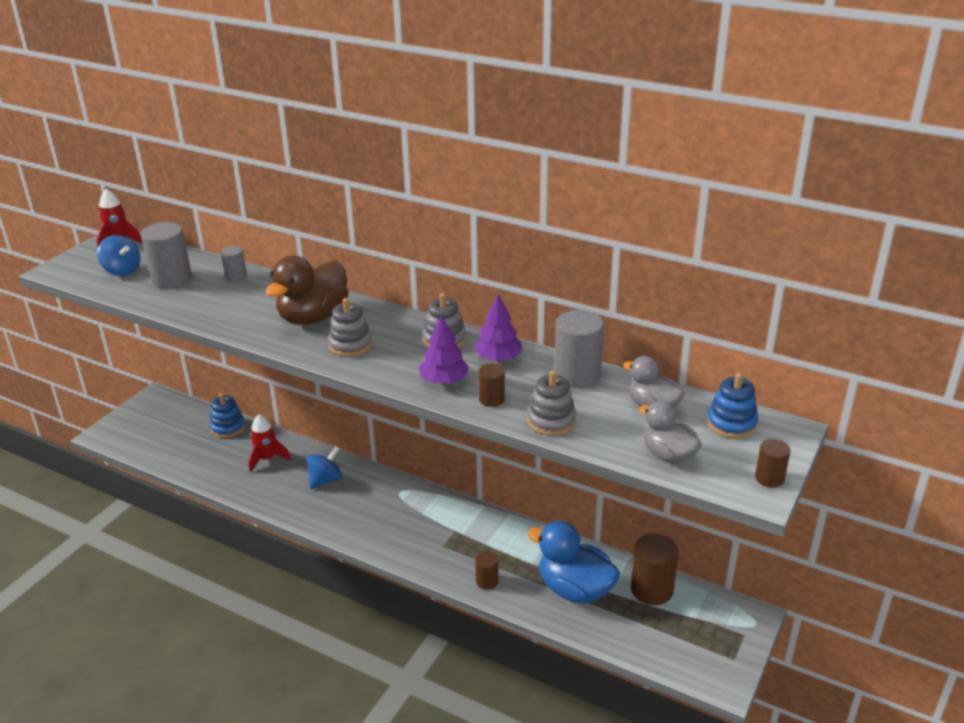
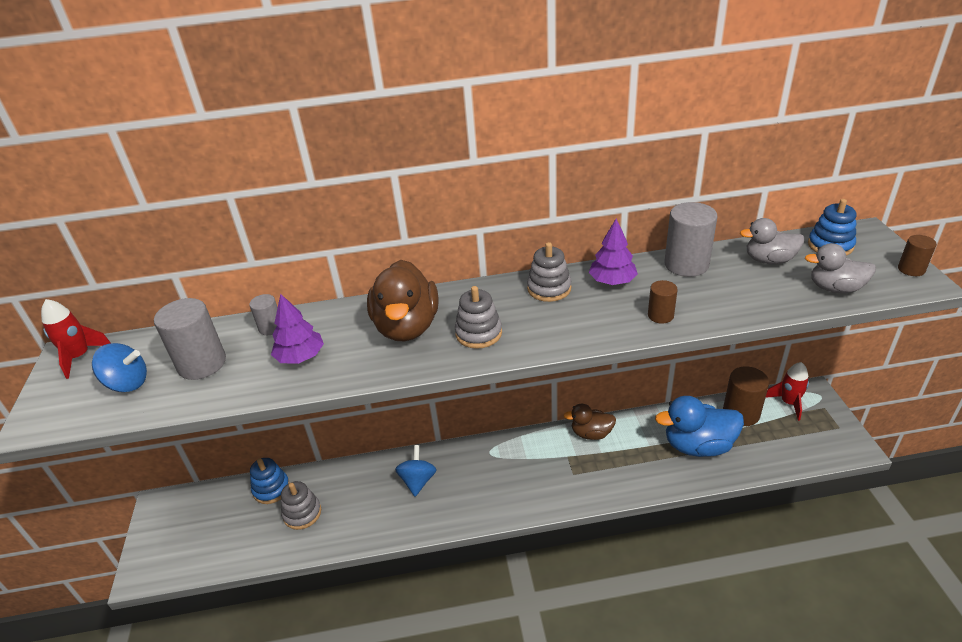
camera: 35 degrees left, 5 degrees up
(267, 459) = (343, 495): red rocket -> red rocket (789, 403)
(444, 381) = (602, 321): purple tree -> purple tree (300, 357)
(487, 581) = (637, 480): brown cylinder -> none
(496, 526) = (591, 433): none -> brown duck
(551, 421) = (726, 308): grey stacking toy -> grey stacking toy (302, 513)

